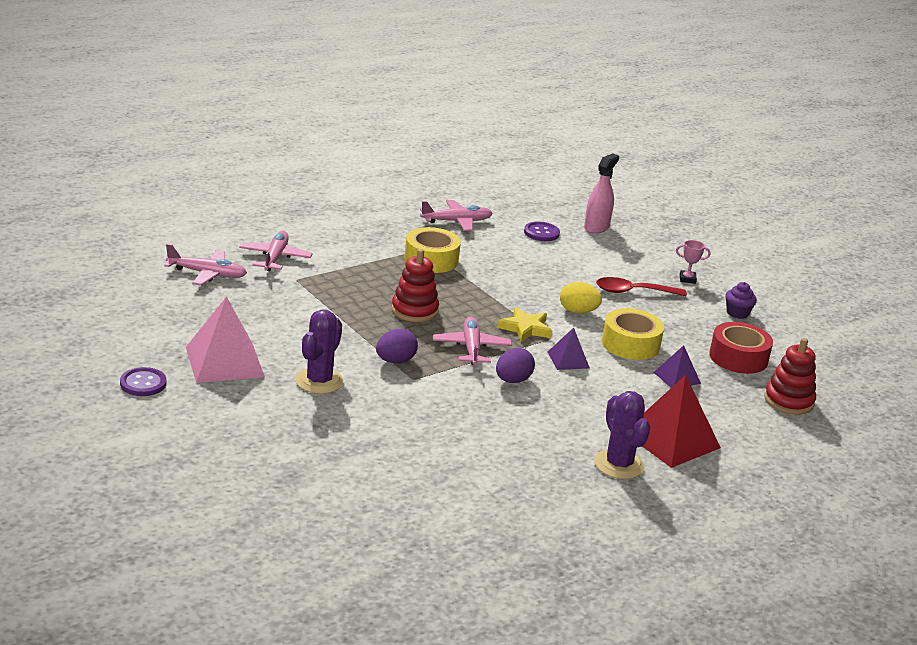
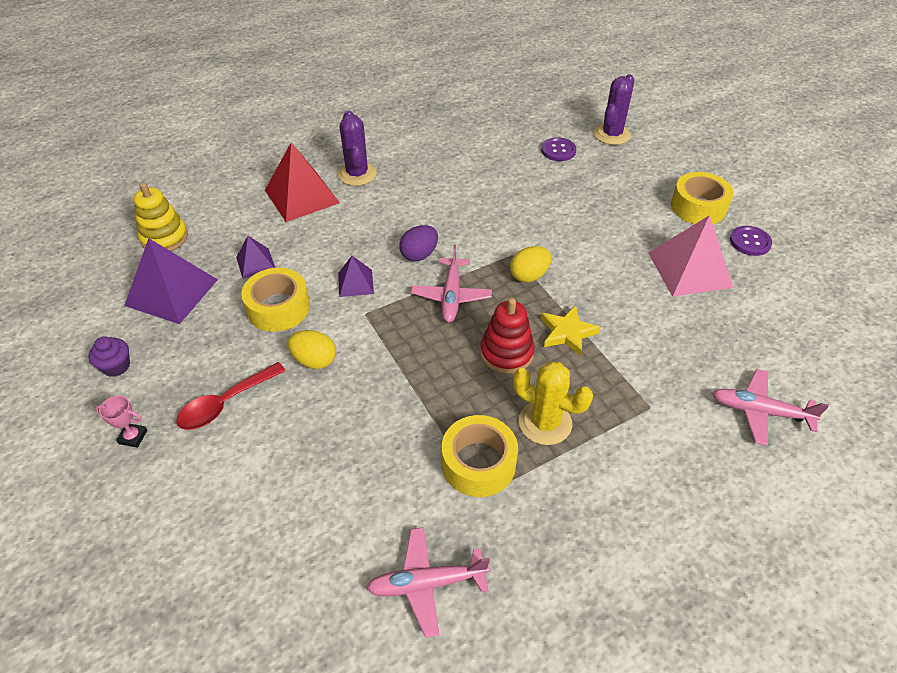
camera: 170 degrees left, 20 degrees up
(186, 419) = (698, 207): none -> yellow tape
(275, 258) = (687, 453): pink plane -> none
(319, 381) = (598, 249): purple cactus -> purple cactus (612, 134)
(382, 275) = (545, 423): none -> yellow cactus
(395, 361) = (529, 275): purple egg -> yellow egg
(525, 328) = (386, 328): yellow star -> yellow star (567, 333)
(541, 233) = (295, 555): purple button -> purple button (558, 150)
(596, 227) = (194, 582): pink spray bottle -> none
(633, 292) = (225, 403): red spoon -> red spoon turned 135 degrees clockwise
(738, 358) = (171, 292): red tape -> purple pyramid
(788, 401) = (164, 238): red stacking toy -> yellow stacking toy

